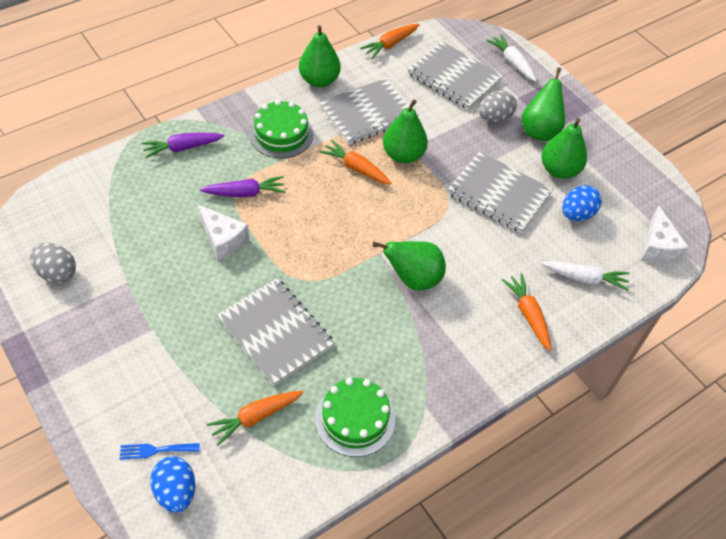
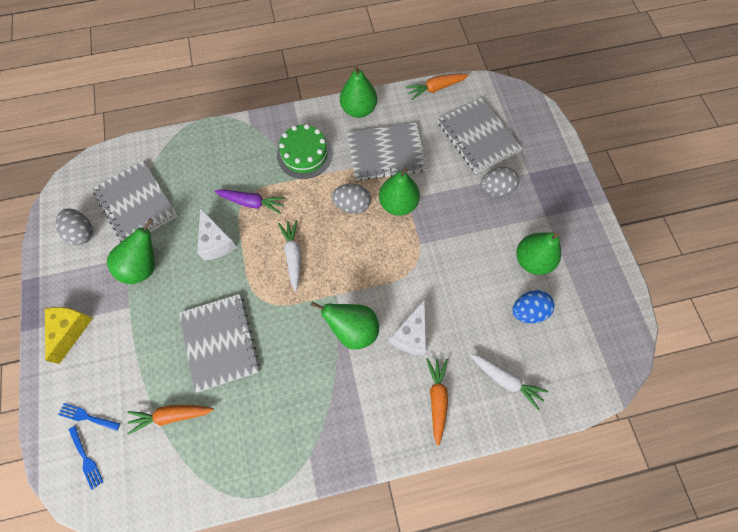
camera: 25 degrees right, 15 degrees up
(91, 372) = (70, 330): none -> yellow cheese
(176, 491) = (86, 459): blue egg -> blue fork
(182, 148) = (221, 145): purple carrot -> none
(355, 419) = (247, 446): green cake -> none
(356, 168) = (352, 205): orange carrot -> grey egg
(499, 194) = (465, 268): grey notebook -> grey notebook (136, 203)
(512, 62) = (539, 135): white carrot -> white carrot (293, 256)
(539, 131) = (532, 214): green pear -> green pear (144, 266)
(657, 247) = (590, 370): white cheese -> white cheese (411, 334)

